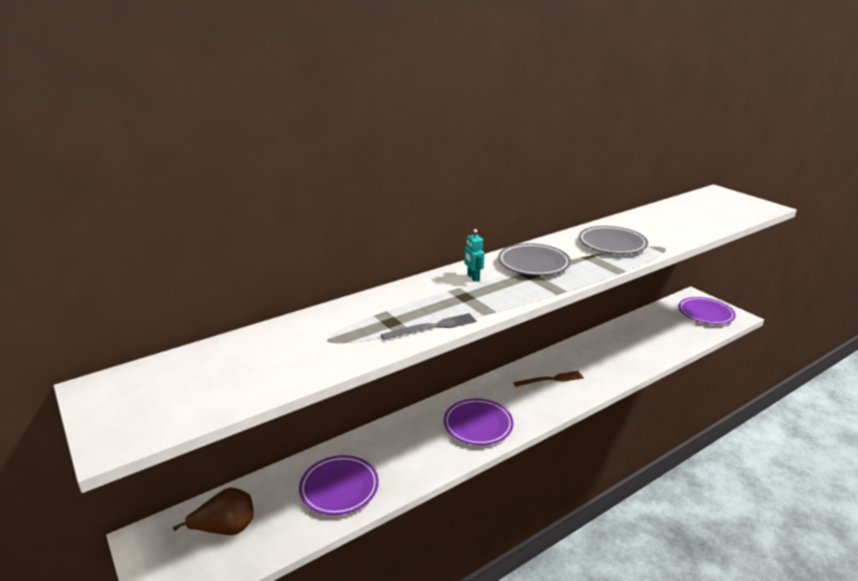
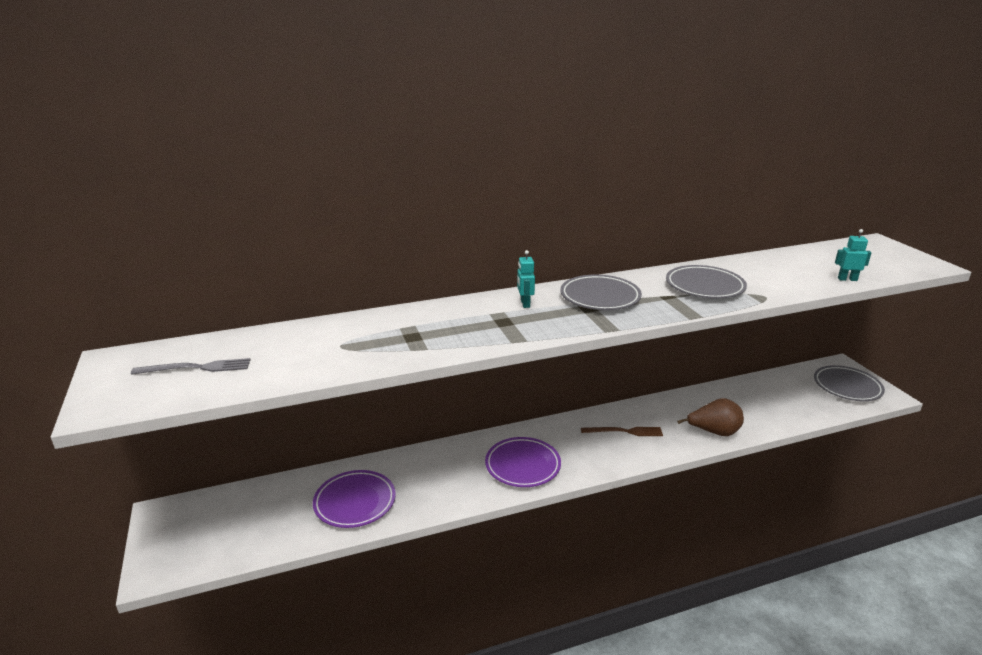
camera: 15 degrees right, 0 degrees up
(226, 528) = (235, 519): brown pear -> brown pear (713, 432)
(432, 327) = (451, 347): grey fork -> grey fork (196, 368)
(705, 314) = (847, 387): purple plate -> grey plate
(715, 225) = (847, 279): none -> turquoise robot

